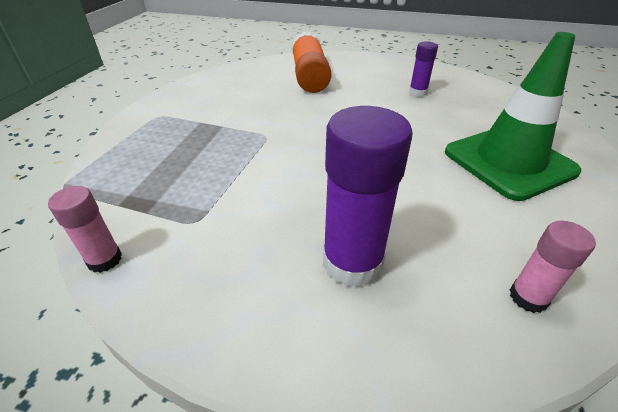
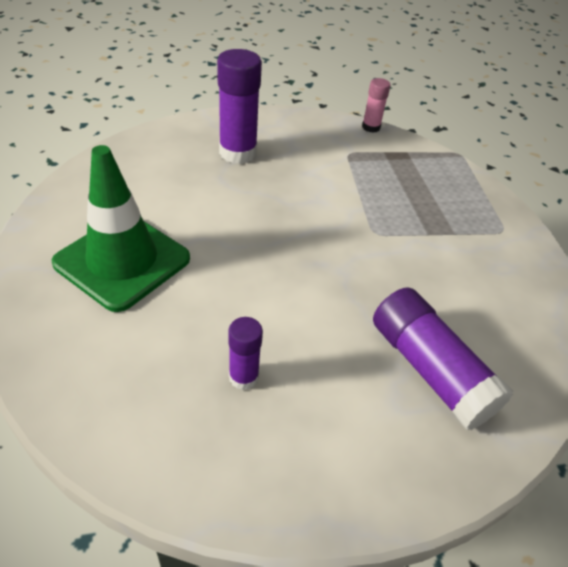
camera: 150 degrees right, 5 degrees up
(309, 76) = (430, 370): orange glue stick -> purple glue stick
(528, 297) = (133, 157): pink glue stick -> none

